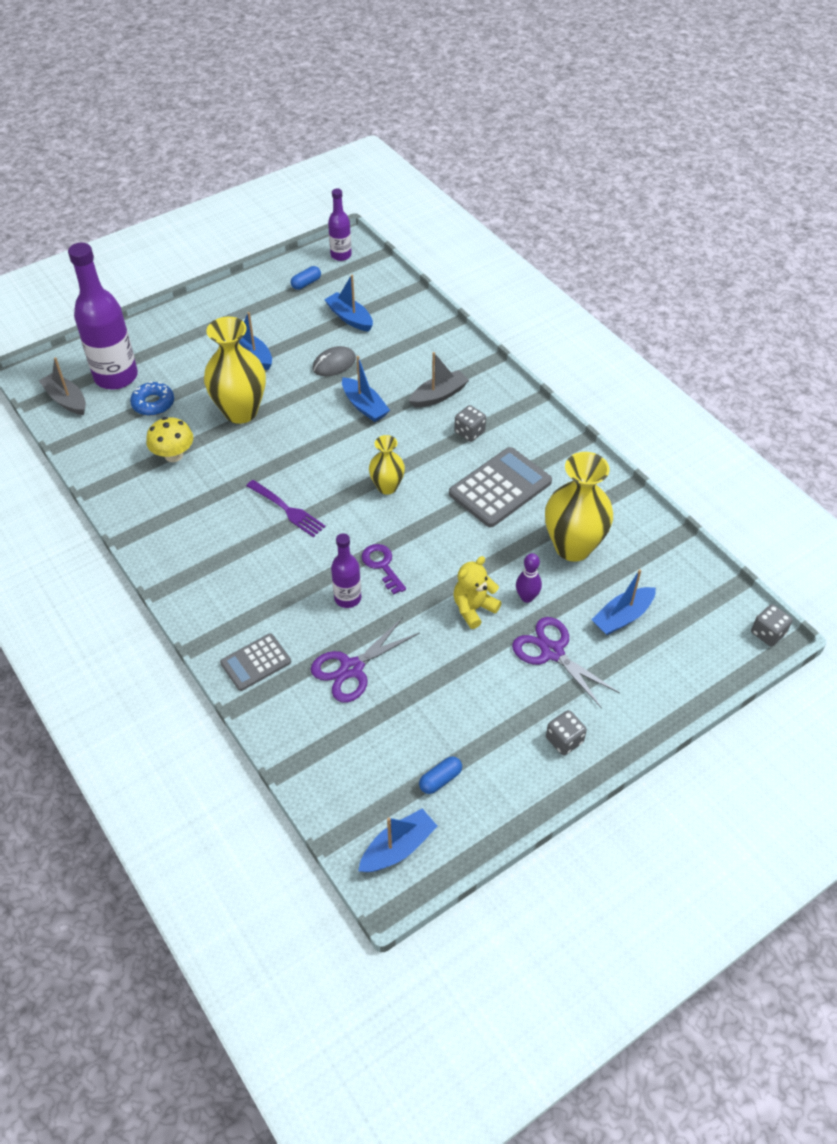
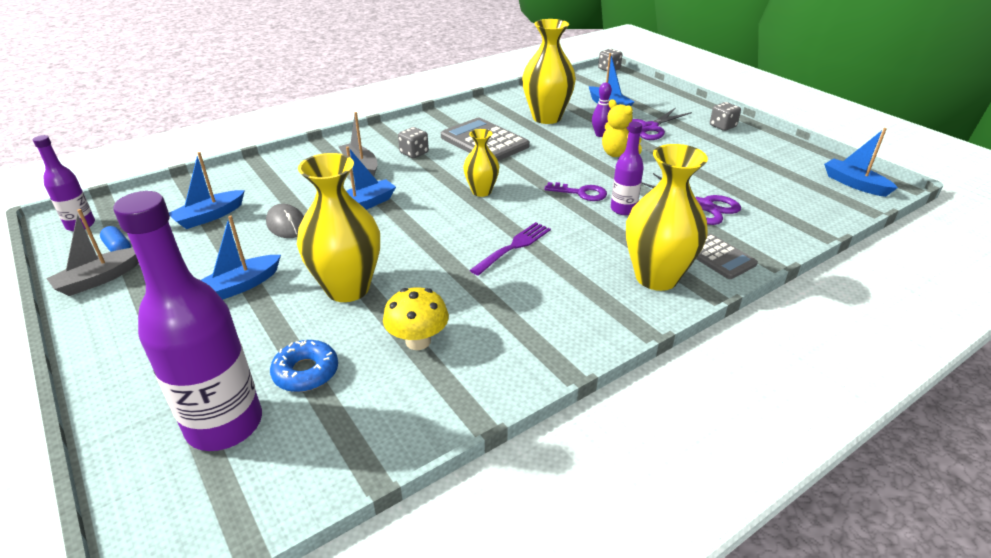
camera: 90 degrees left, 15 degrees down
(66, 400) = (260, 488): grey boat -> grey boat (99, 279)
(230, 607) = (656, 277): none -> yellow vase
(382, 566) = (580, 193): purple key -> purple key turned 135 degrees counterclockwise
(440, 779) = (784, 168): blue capsule -> none

